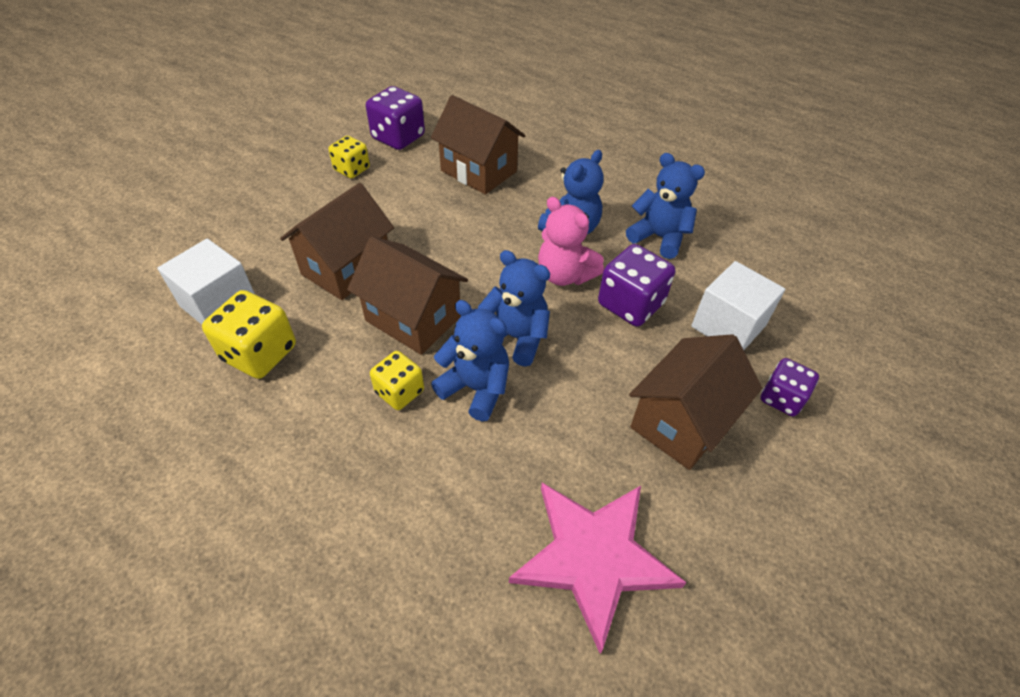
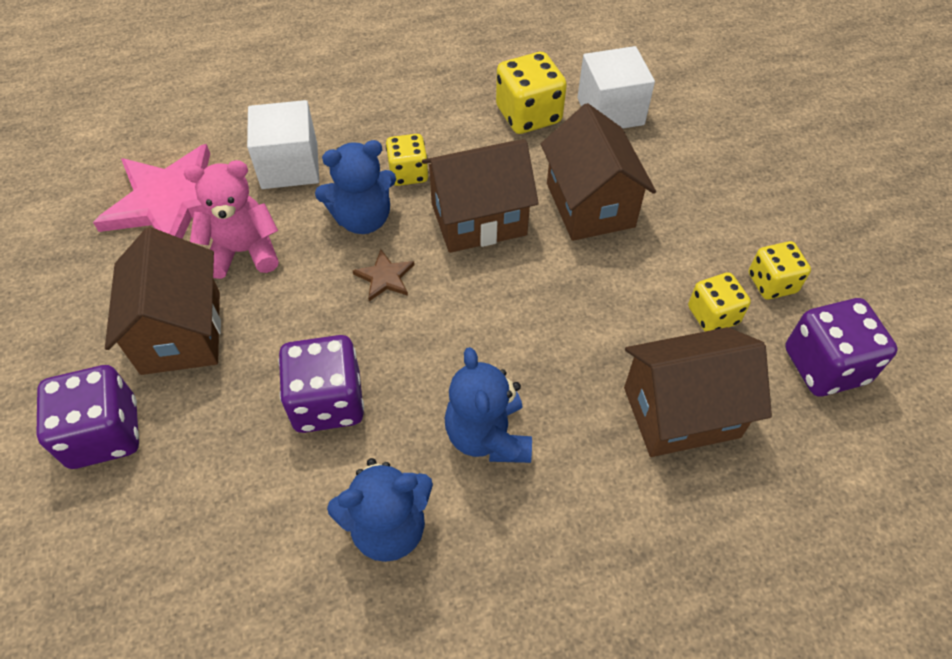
camera: 130 degrees right, 5 degrees up
(399, 182) = (713, 315): none -> yellow dice
(516, 338) = (385, 277): blue teddy bear -> brown star
(565, 275) = (422, 373): pink teddy bear -> pink teddy bear (244, 251)
(728, 326) = (211, 470): white cube -> white cube (290, 166)
(781, 398) = (104, 434): purple dice -> purple dice, size x1.56

